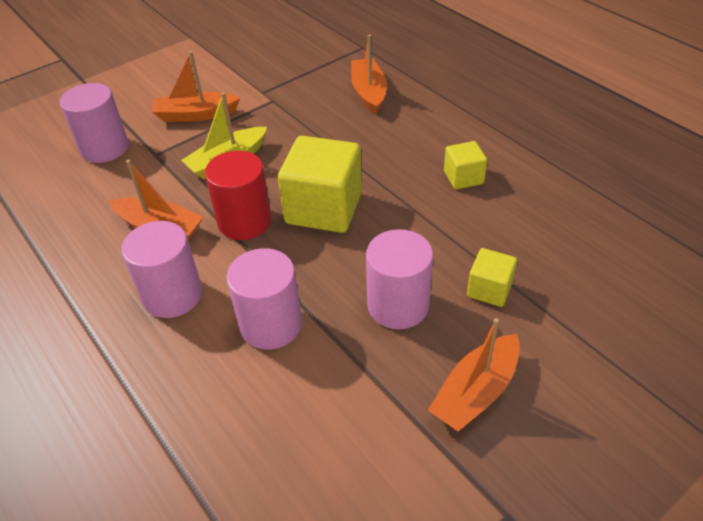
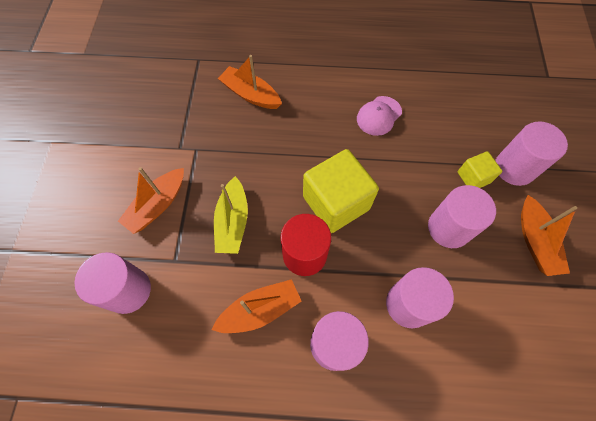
camera: 50 degrees left, 20 degrees up
(463, 177) = (379, 116): yellow cube -> pink cap
(552, 318) = (514, 168): none -> pink cylinder

